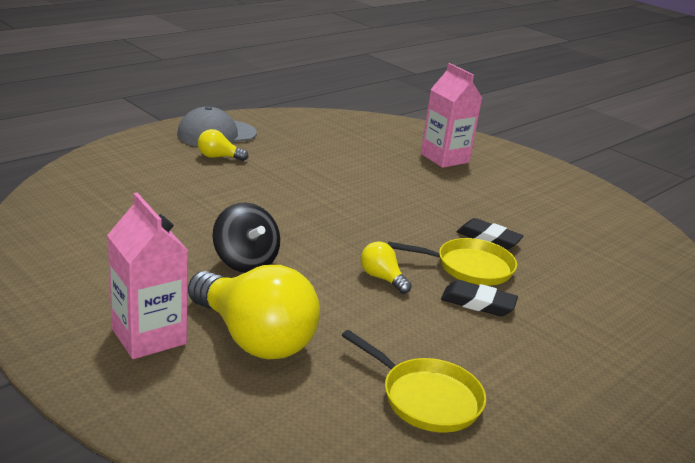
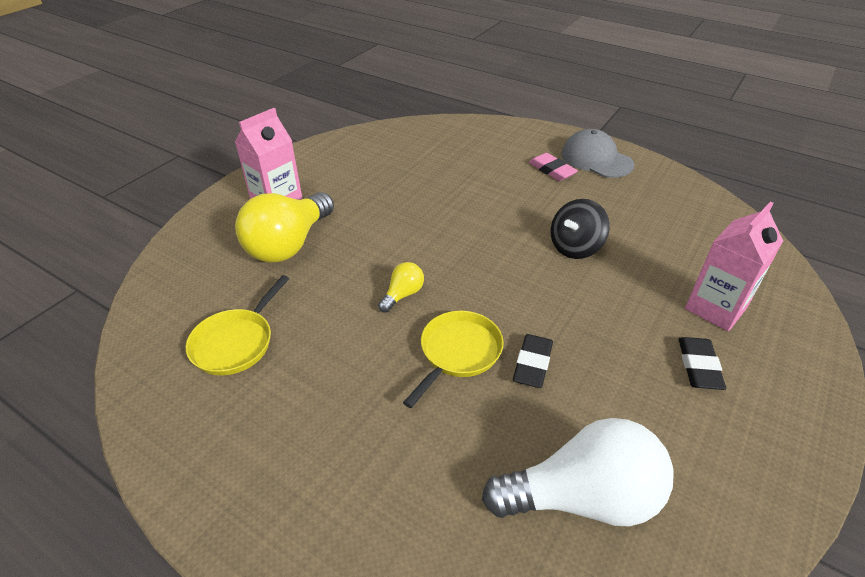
camera: 80 degrees right, 15 degrees up
(218, 157) = (552, 170): yellow light bulb -> pink eraser
(245, 262) = (387, 220): black spinning top -> black spinning top (575, 247)
(469, 267) = (458, 353): yellow pan -> yellow pan turned 135 degrees counterclockwise
(478, 303) = (391, 364): black eraser -> black eraser (699, 366)
(611, 254) = (582, 497): none -> white light bulb

